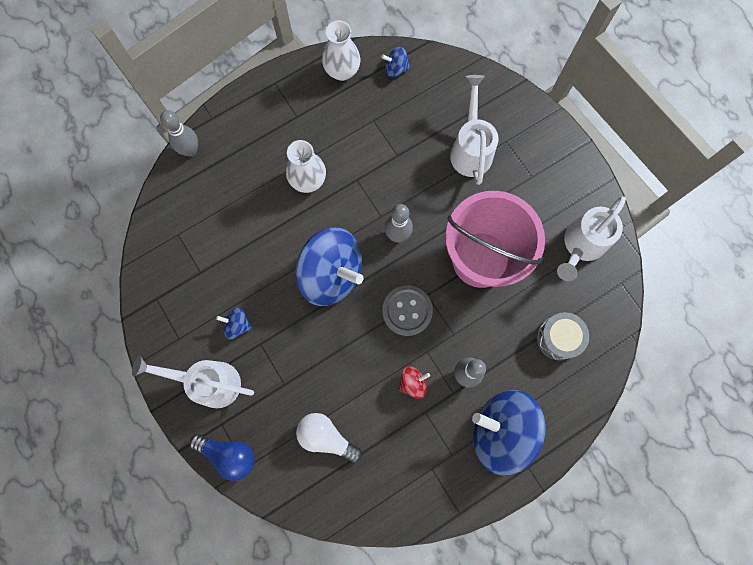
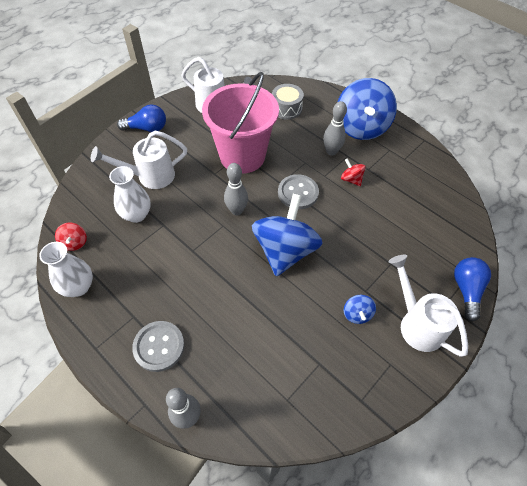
camera: 105 degrees left, 20 degrees down
(209, 382) = (417, 323): white watering can -> white watering can turned 150 degrees clockwise
(260, 135) = (159, 346): none -> grey button
(308, 180) = (201, 289): white vase -> white vase (136, 214)
(326, 437) = (416, 224): white light bulb -> none
(395, 69) = (75, 242): blue spinning top -> red spinning top
(552, 154) = (147, 128): none -> blue light bulb

